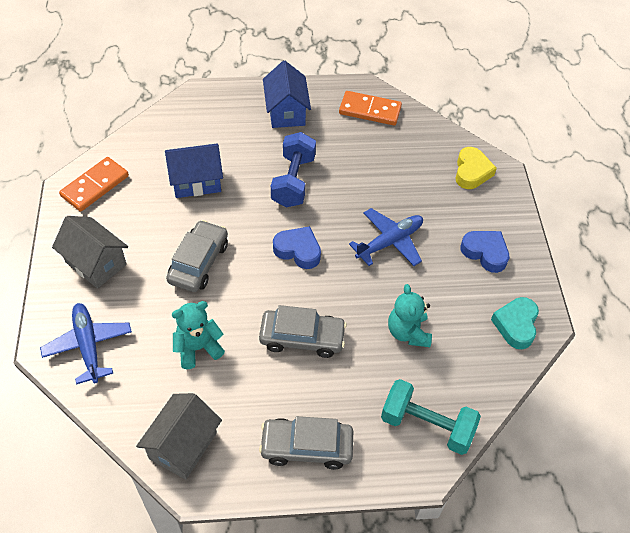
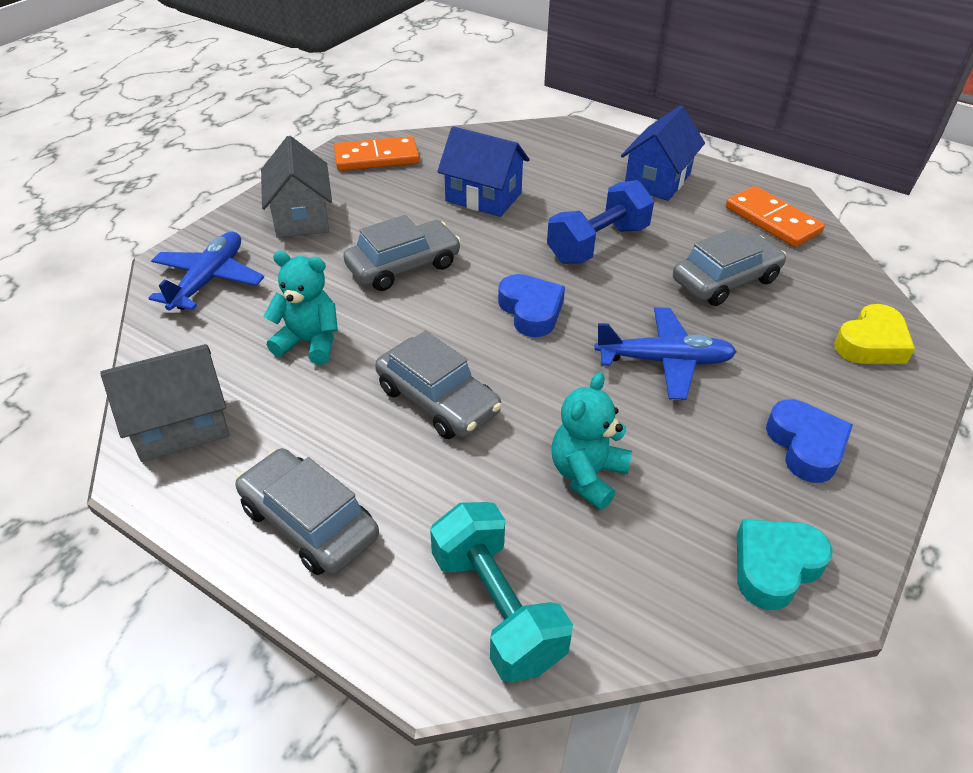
camera: 40 degrees right, 10 degrees down
(378, 169) = (725, 280): none -> grey car

